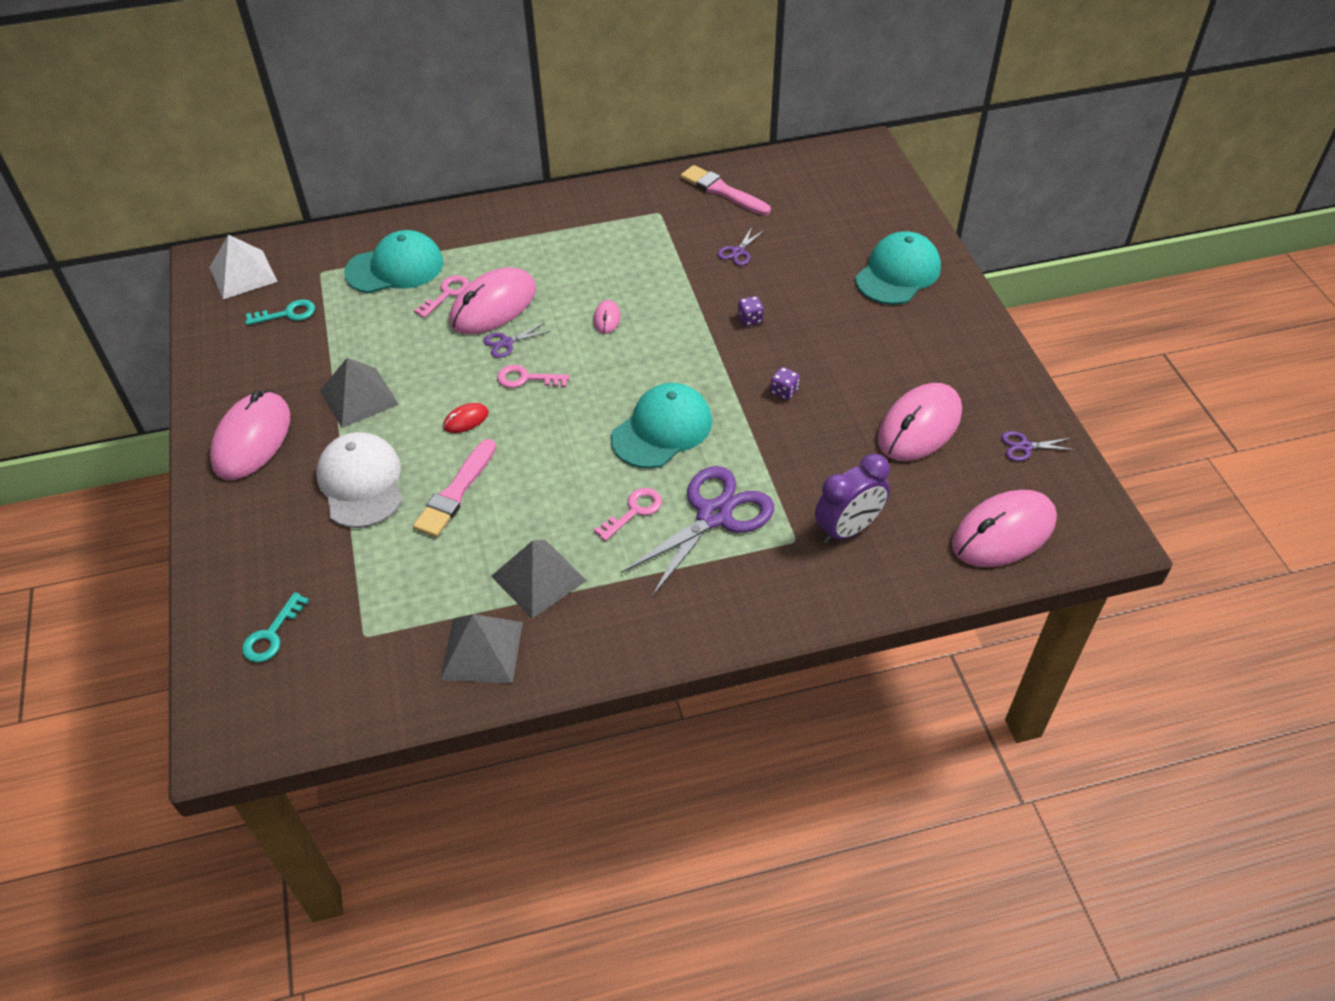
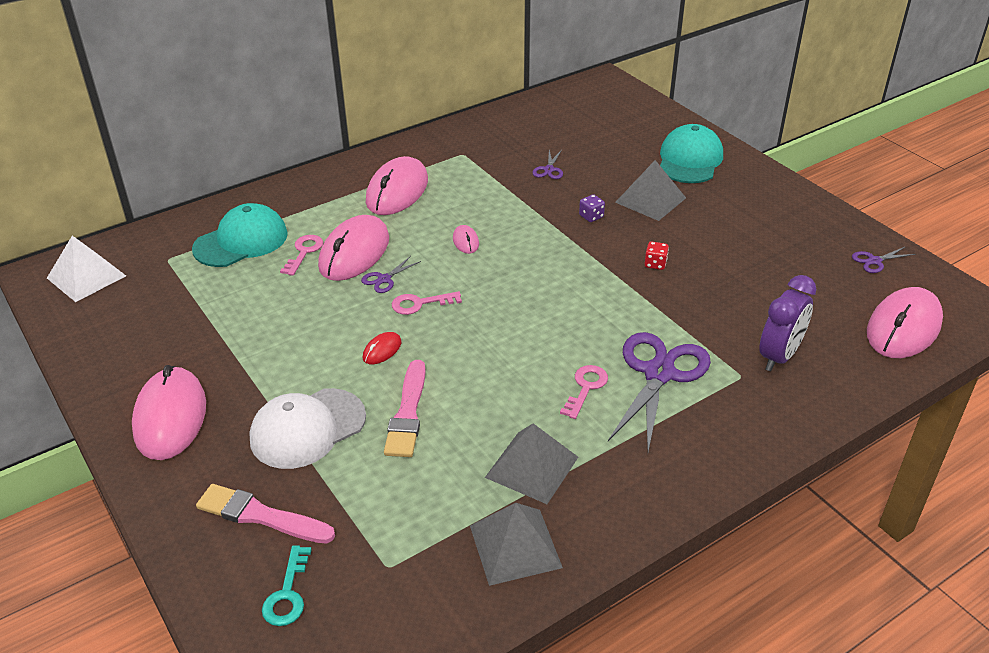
camera: 20 degrees left, 10 degrees down
(287, 314) = (151, 300): turquoise key -> none
(359, 397) = (264, 355): grey pyramid -> grey pyramid (650, 200)
(361, 483) = (307, 428): white cap -> white cap turned 90 degrees counterclockwise
(662, 429) = (569, 316): turquoise cap -> none
(722, 191) = (507, 129): pink brush -> pink brush (260, 516)
(784, 391) = (655, 264): purple dice -> red dice
(919, 426) = (783, 265): pink mouse -> pink mouse (397, 191)

